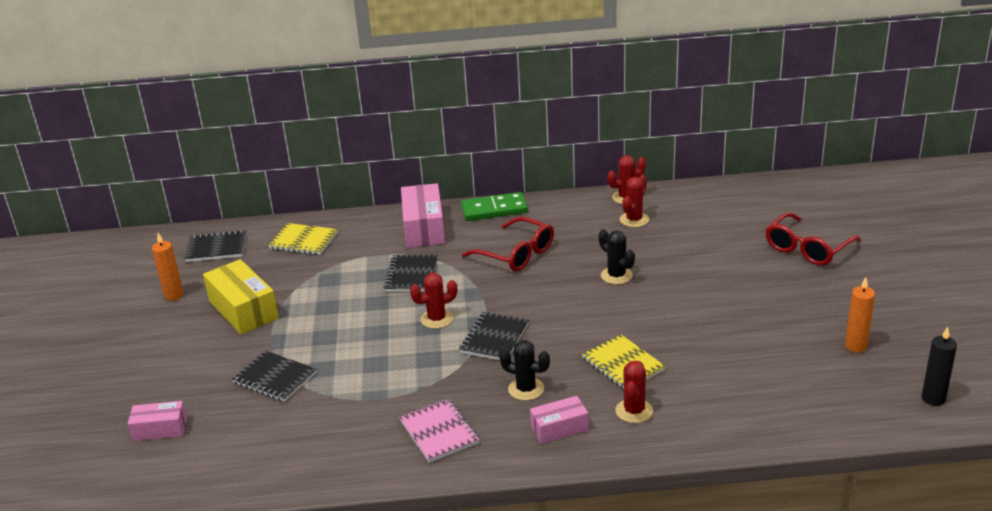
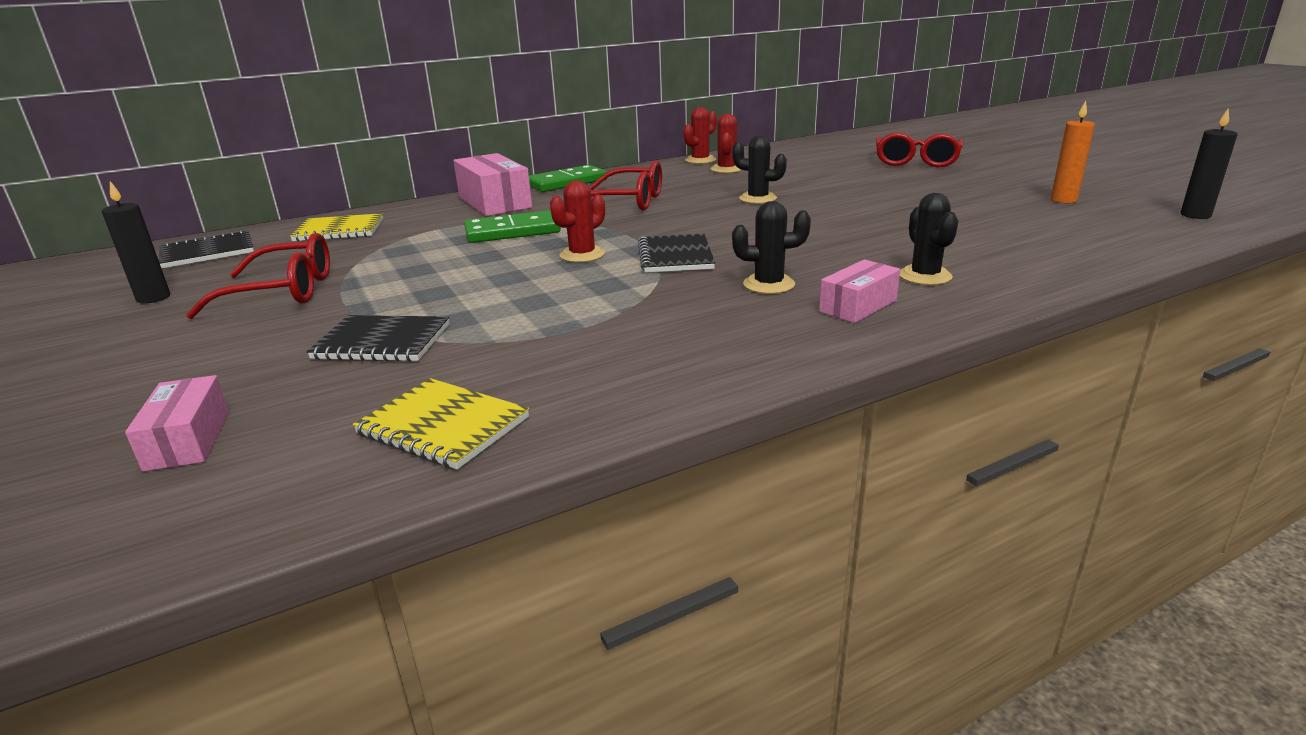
camera: 25 degrees left, 5 degrees down
(160, 429) = (188, 440): pink box -> pink box turned 75 degrees counterclockwise
(174, 295) = (153, 298): orange candle -> black candle
(243, 310) = (283, 292): yellow box -> red glasses
(411, 275) = (512, 232): black notebook -> green domino
(439, 432) = (699, 342): pink notebook -> none
(623, 364) = (856, 248): yellow notebook -> yellow notebook (443, 426)
(634, 411) = (925, 276): red cactus -> black cactus

